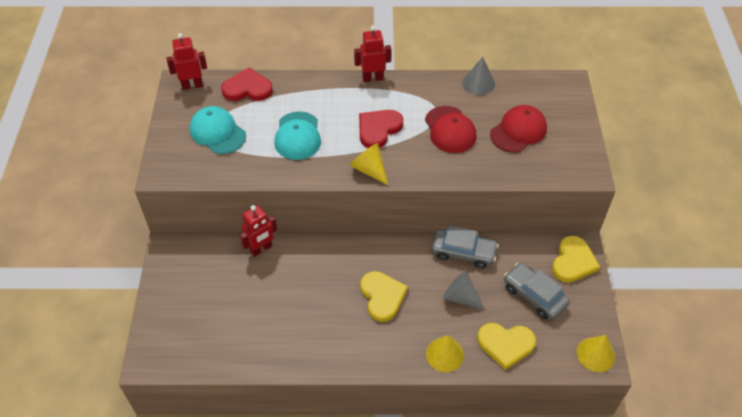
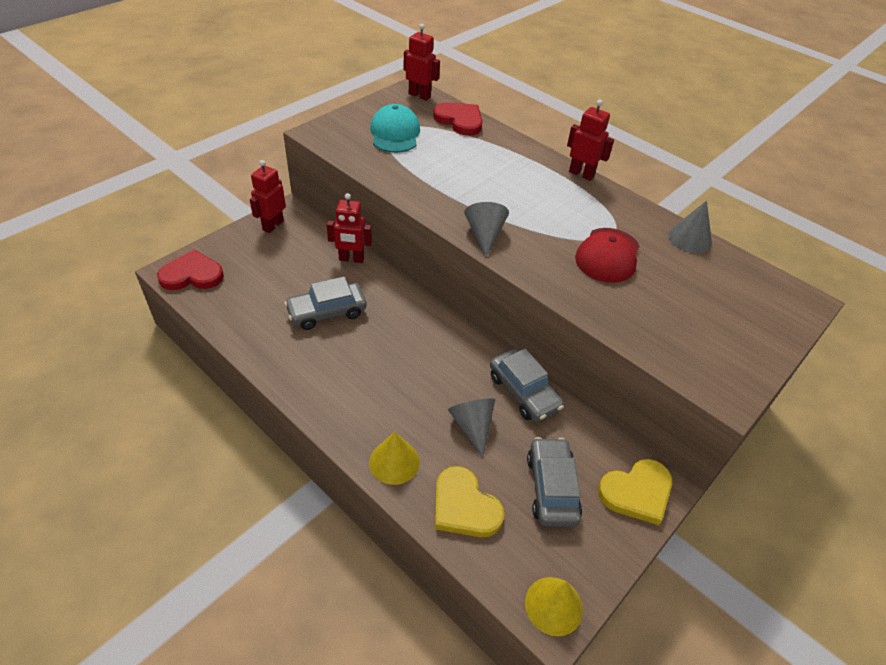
camera: 40 degrees right, 5 degrees down
(173, 268) = (273, 225): none -> red robot
(293, 299) = (327, 312): none -> grey car
(297, 136) = (455, 174): turquoise cap -> none
(369, 169) = (484, 235): yellow cone -> grey cone
(378, 129) = (535, 212): red heart -> red heart (192, 275)
(382, 296) = (401, 368): yellow heart -> none
(518, 131) = (685, 303): red cap -> none

